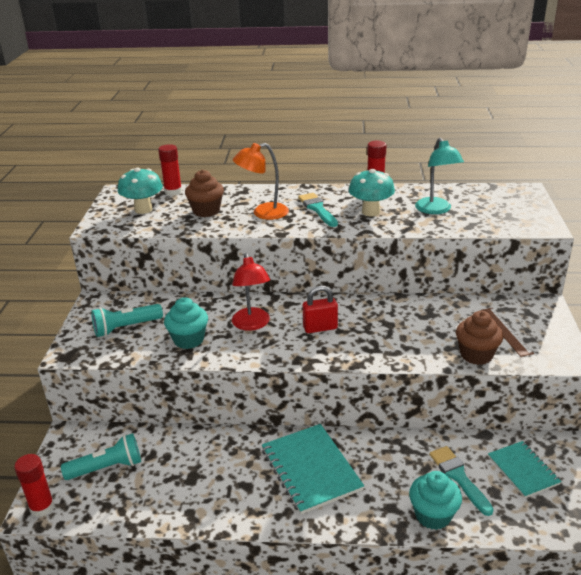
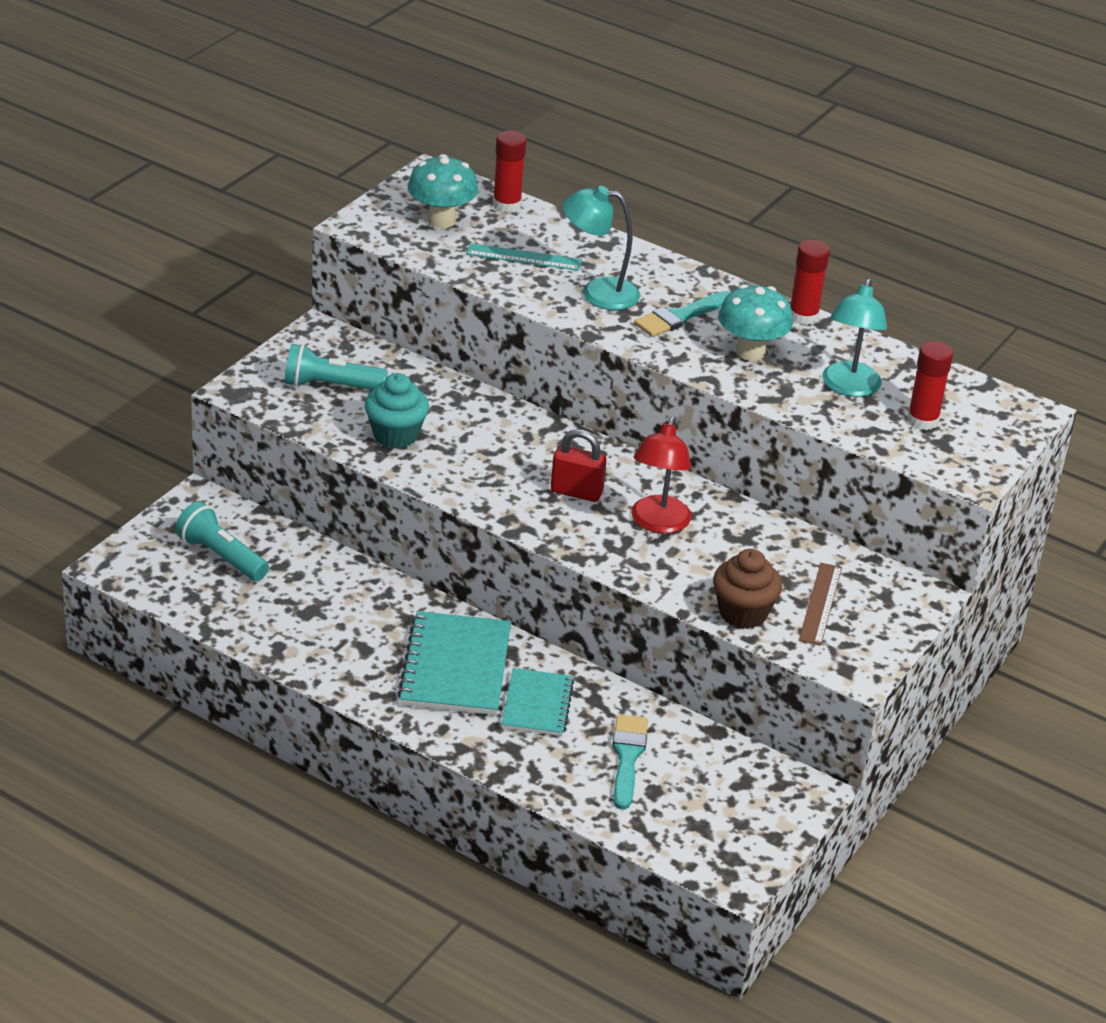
camera: 25 degrees right, 5 degrees up
(42, 507) = (123, 566): red glue stick -> red glue stick (922, 420)
(107, 467) = (221, 556): turquoise flashlight -> turquoise flashlight turned 150 degrees counterclockwise
(206, 211) = (523, 257): brown cupcake -> turquoise ruler
(252, 324) = (492, 450): red lamp -> red lamp (657, 523)
(263, 213) = (598, 292): orange lamp -> turquoise lamp
(317, 209) = (680, 316): turquoise brush -> turquoise brush turned 135 degrees counterclockwise
(433, 515) = (553, 777): turquoise cupcake -> none
(523, 470) = (717, 788): turquoise notebook -> turquoise notebook (537, 704)

